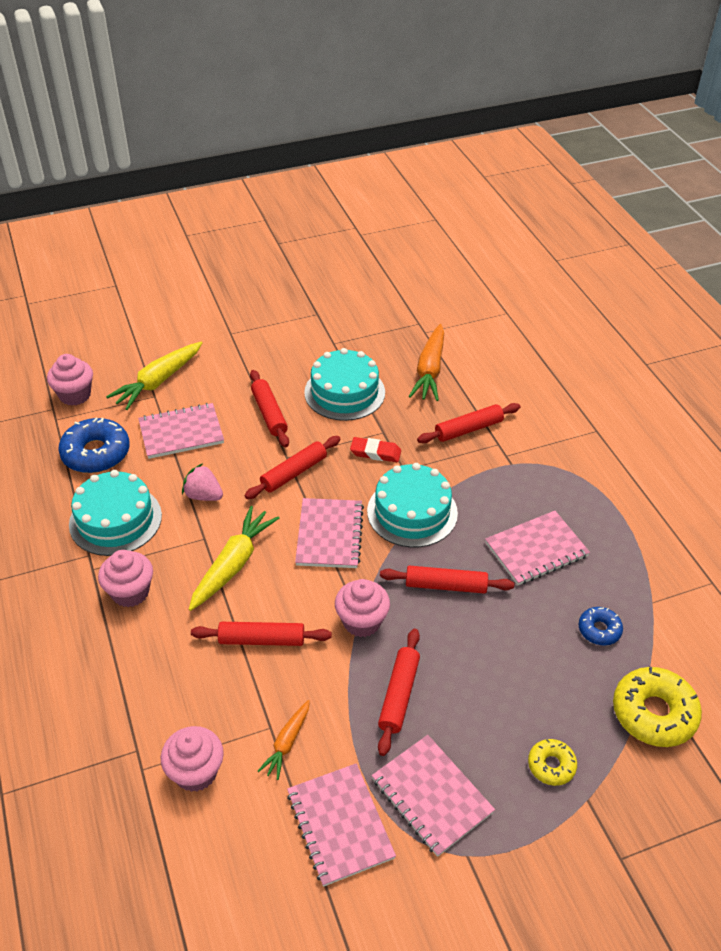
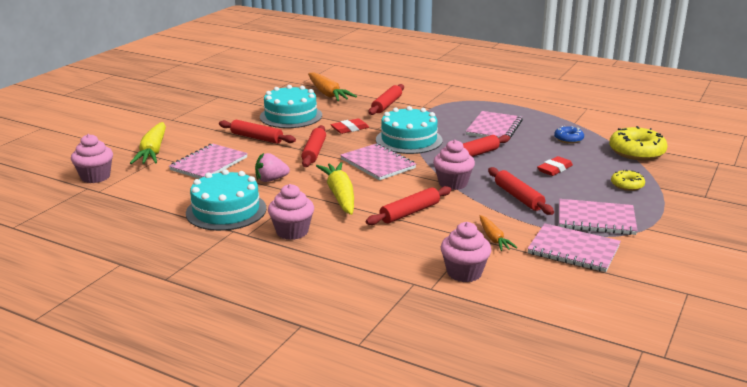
camera: 40 degrees left, 20 degrees down
(96, 453) = (159, 192): blue donut -> none
(504, 675) = (554, 169): none -> red eraser

